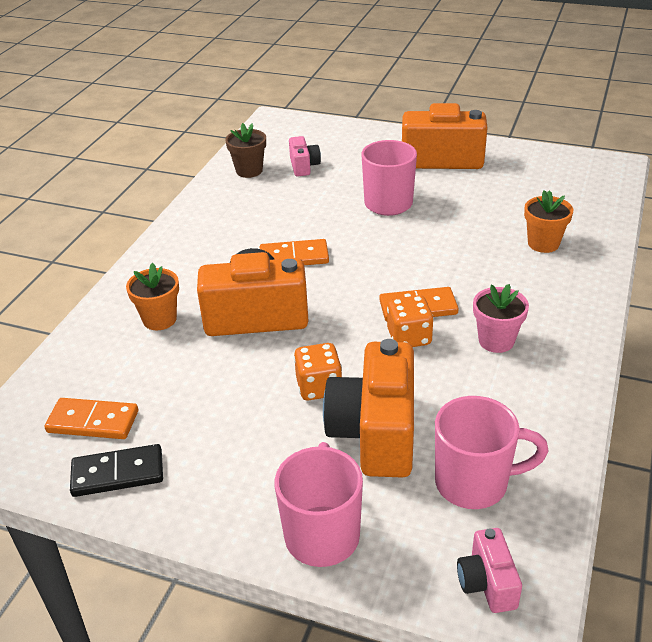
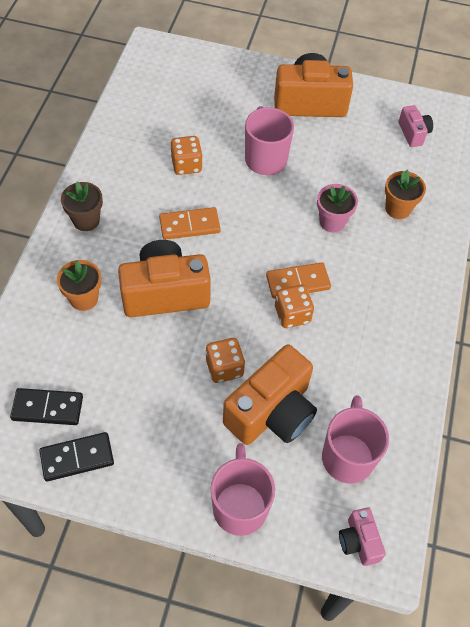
camera: 10 degrees left, 20 degrees up
(93, 422) = (47, 408): orange domino -> black domino
(249, 171) = (137, 116): brown flower pot -> brown flower pot (86, 220)
(297, 208) = (186, 165): none -> orange dice
(304, 166) = (187, 111): pink camera -> pink camera (413, 133)
(375, 433) = (272, 412): orange camera -> orange camera turned 135 degrees counterclockwise
(474, 483) = (347, 456): pink mug -> pink mug turned 75 degrees counterclockwise
(496, 341) = (361, 317): pink flower pot -> pink flower pot (332, 222)

